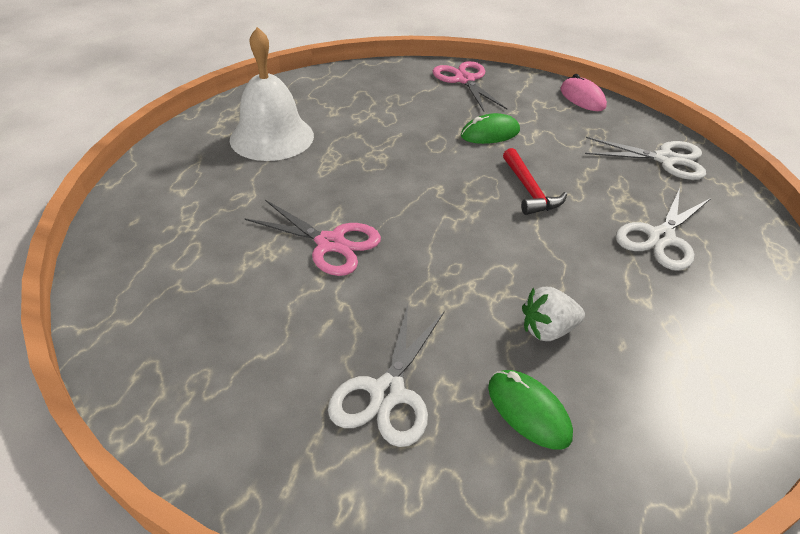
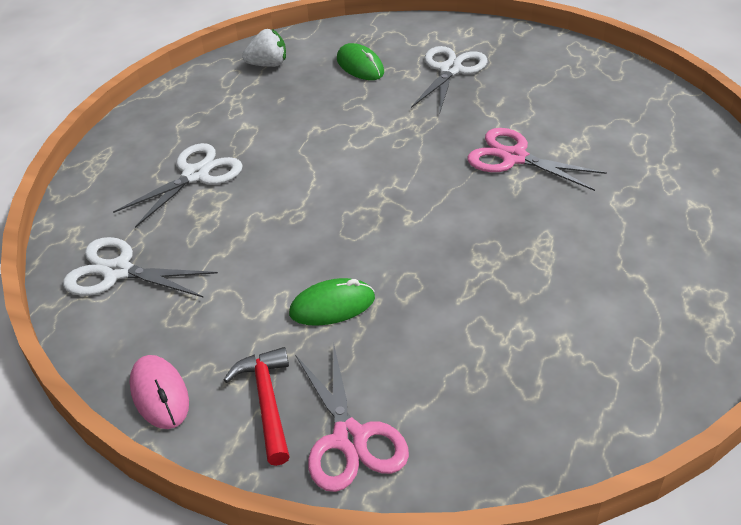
camera: 175 degrees left, 0 degrees up
(272, 137) = (632, 285): white bell -> none
(529, 190) = (306, 220): red hammer -> red hammer (267, 402)
(547, 330) = (332, 105): white strawberry -> white strawberry (268, 64)

